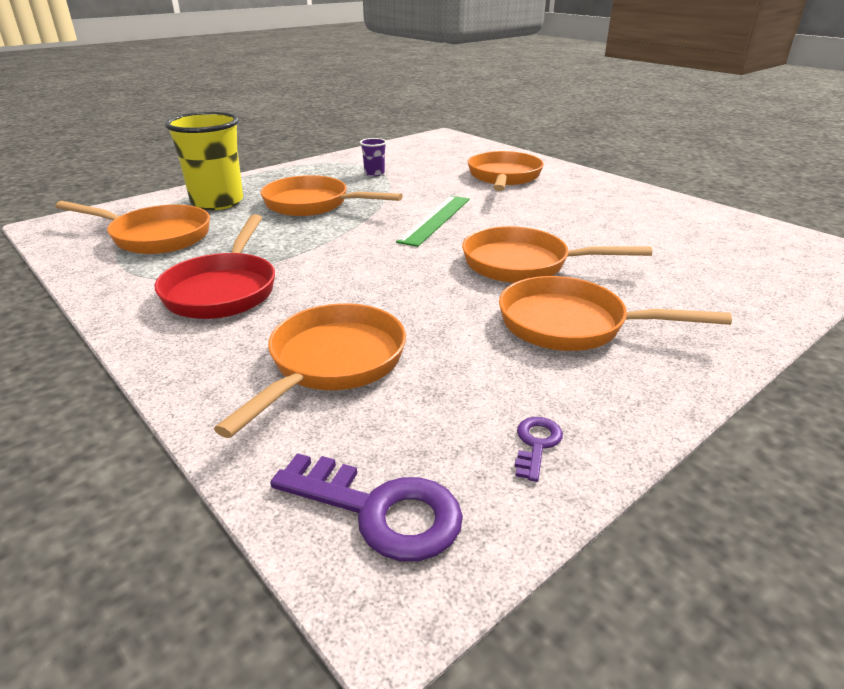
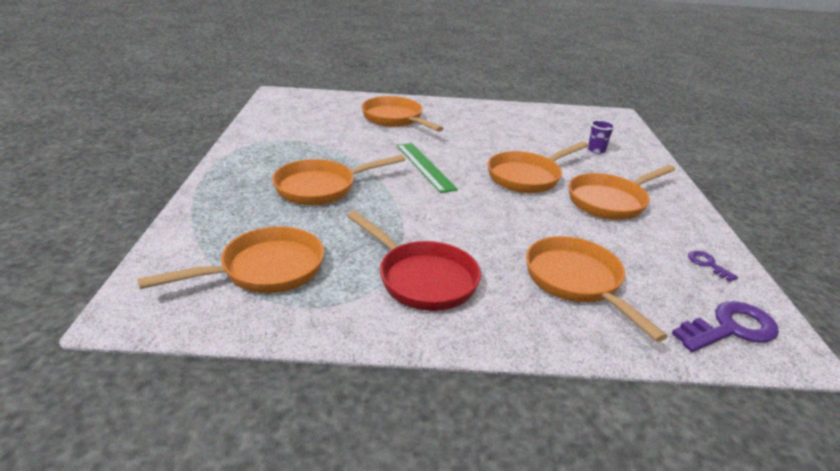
camera: 50 degrees left, 0 degrees up
(217, 202) = (239, 217): yellow cup -> none
(374, 173) = (304, 144): purple cup -> purple cup (596, 150)

